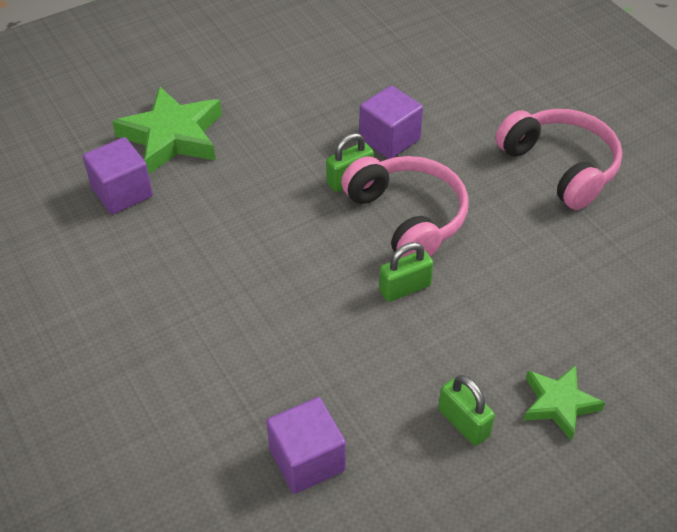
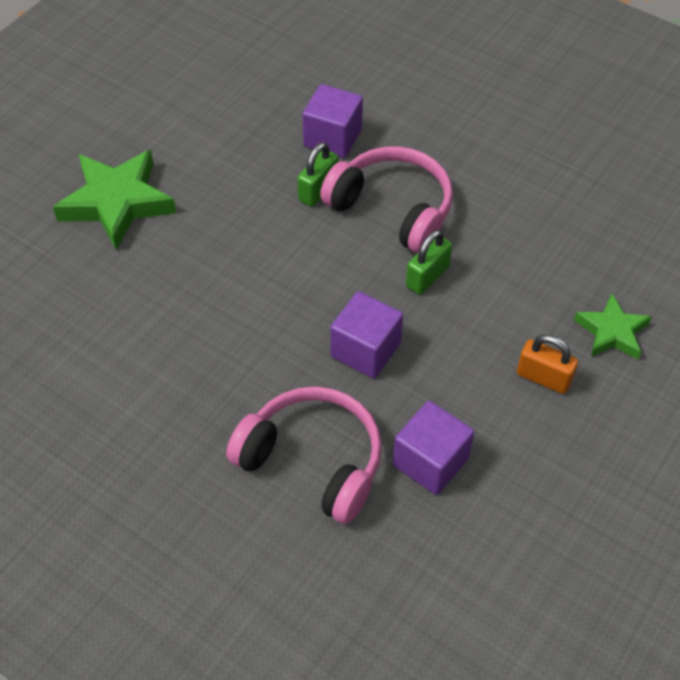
camera: 25 degrees left, 5 degrees up
(122, 192) = (101, 276): purple cube -> purple cube (365, 350)
(463, 422) = (543, 378): green padlock -> orange padlock
(560, 166) = (501, 116): pink headphones -> pink headphones (313, 461)

